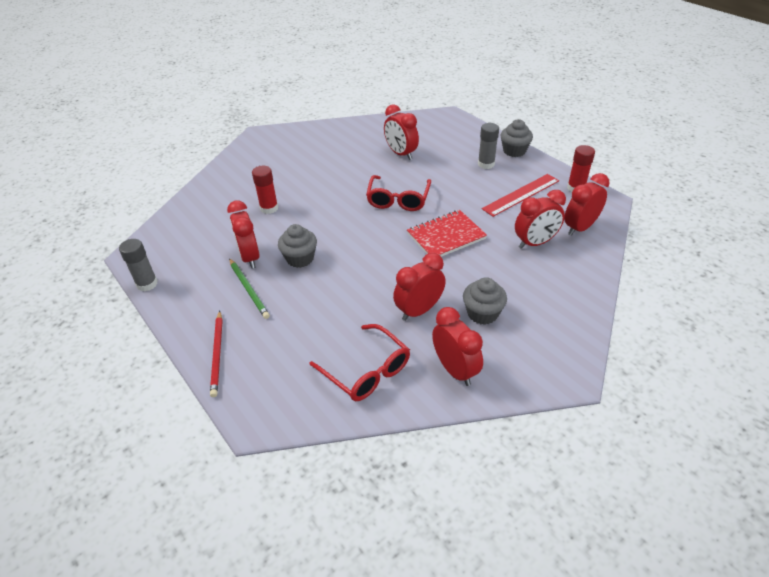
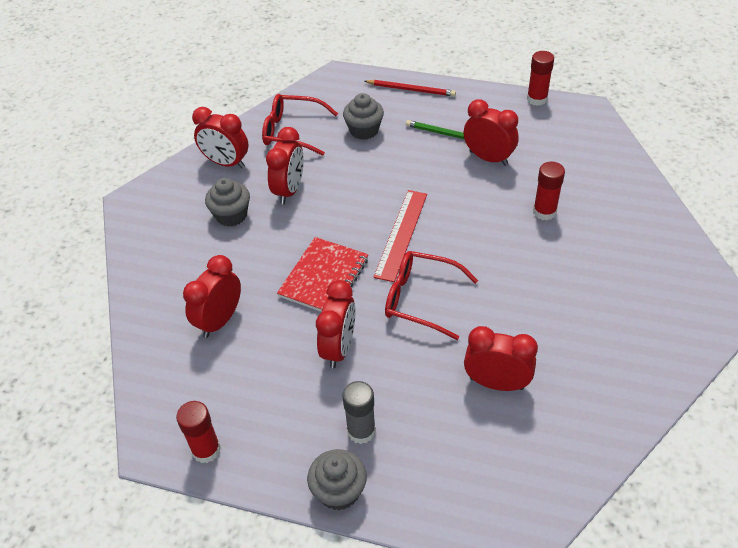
camera: 145 degrees right, 5 degrees up
(147, 284) = (537, 99): grey glue stick -> red glue stick
(217, 354) = (411, 90): red pencil -> red pencil turned 150 degrees clockwise
(300, 258) = (443, 180): grey cupcake -> grey cupcake (364, 130)
(398, 199) = (421, 299): red glasses -> red glasses turned 45 degrees counterclockwise
(521, 194) = (276, 393): red ruler -> red ruler (401, 234)
(580, 228) = (175, 372): red clock -> red clock (339, 348)

